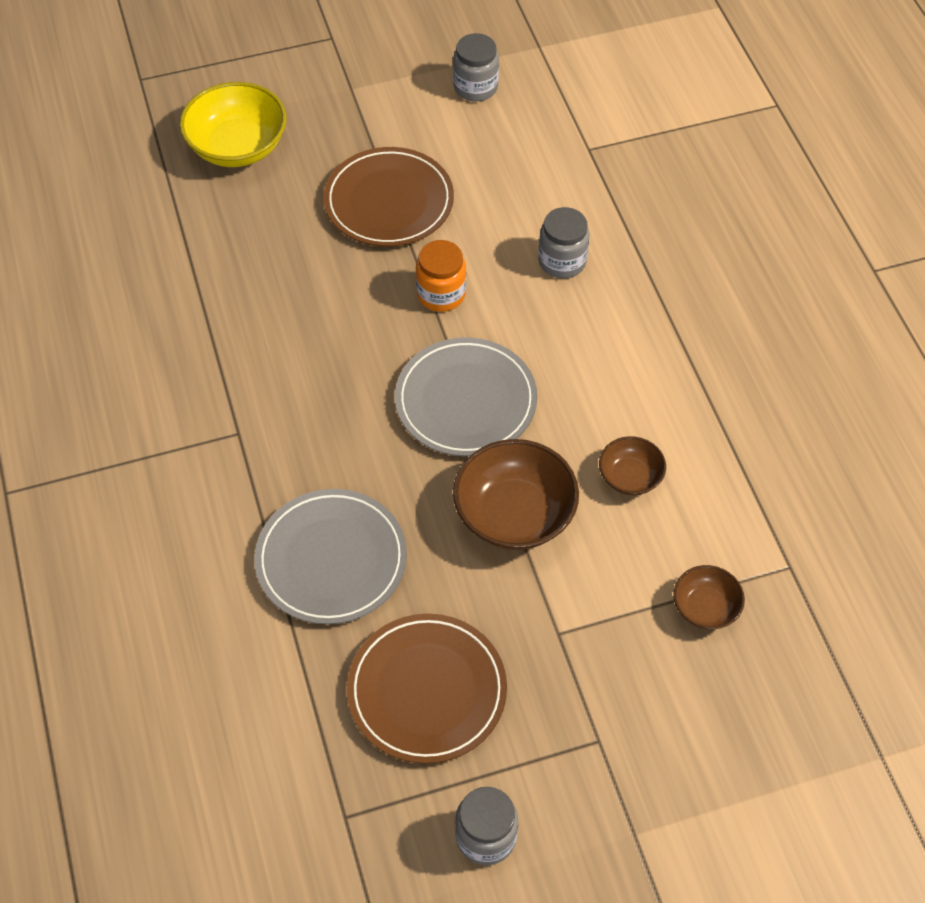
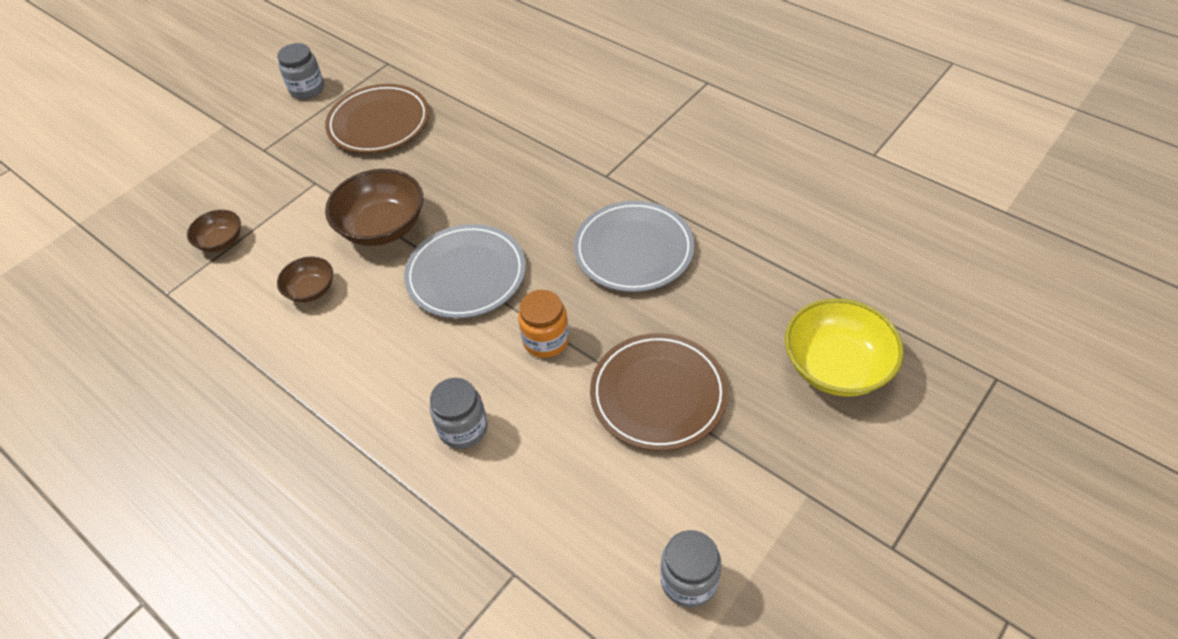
camera: 150 degrees right, 5 degrees down
(331, 560) = (484, 147): grey plate -> grey plate (633, 250)

